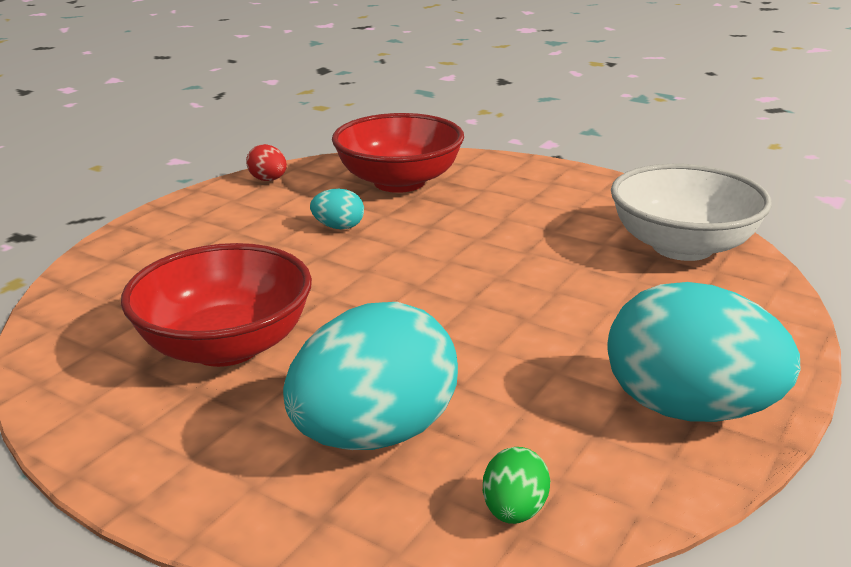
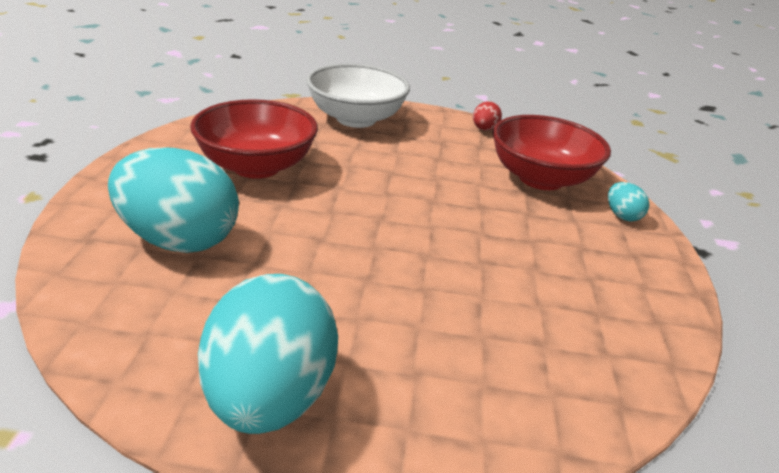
camera: 60 degrees right, 5 degrees up
(339, 227) = (440, 170): turquoise egg -> turquoise egg (622, 216)
(514, 511) = (105, 315): green egg -> none
(682, 246) = (583, 361): white bowl -> white bowl (356, 119)

